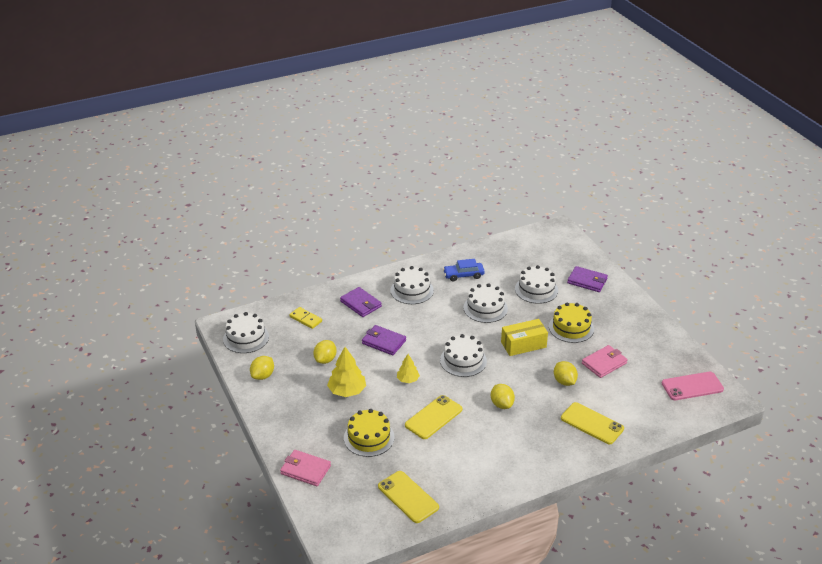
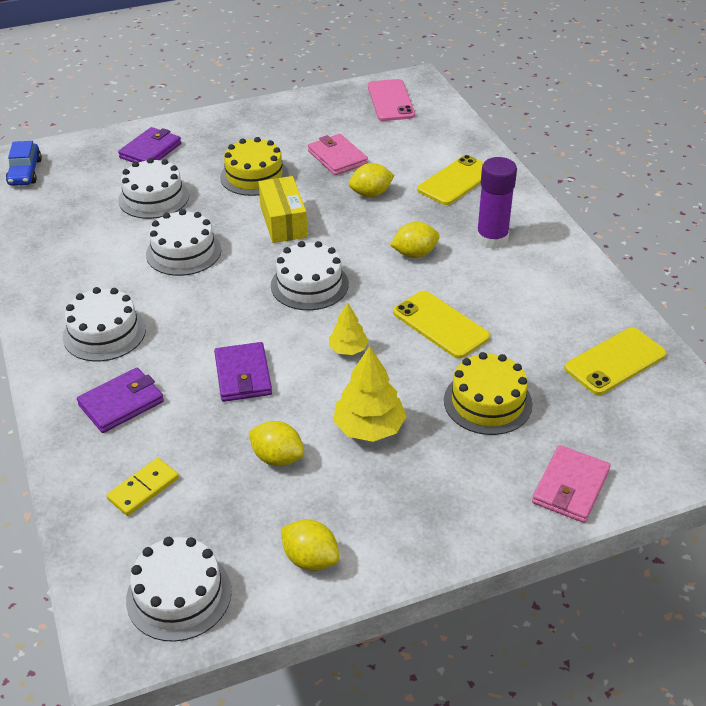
camera: 85 degrees left, 5 degrees up
(384, 342) = (243, 375): purple wallet -> purple wallet turned 45 degrees counterclockwise
(463, 275) = (85, 269): blue car -> blue car (25, 172)
(526, 441) = (492, 239): none -> purple glue stick

